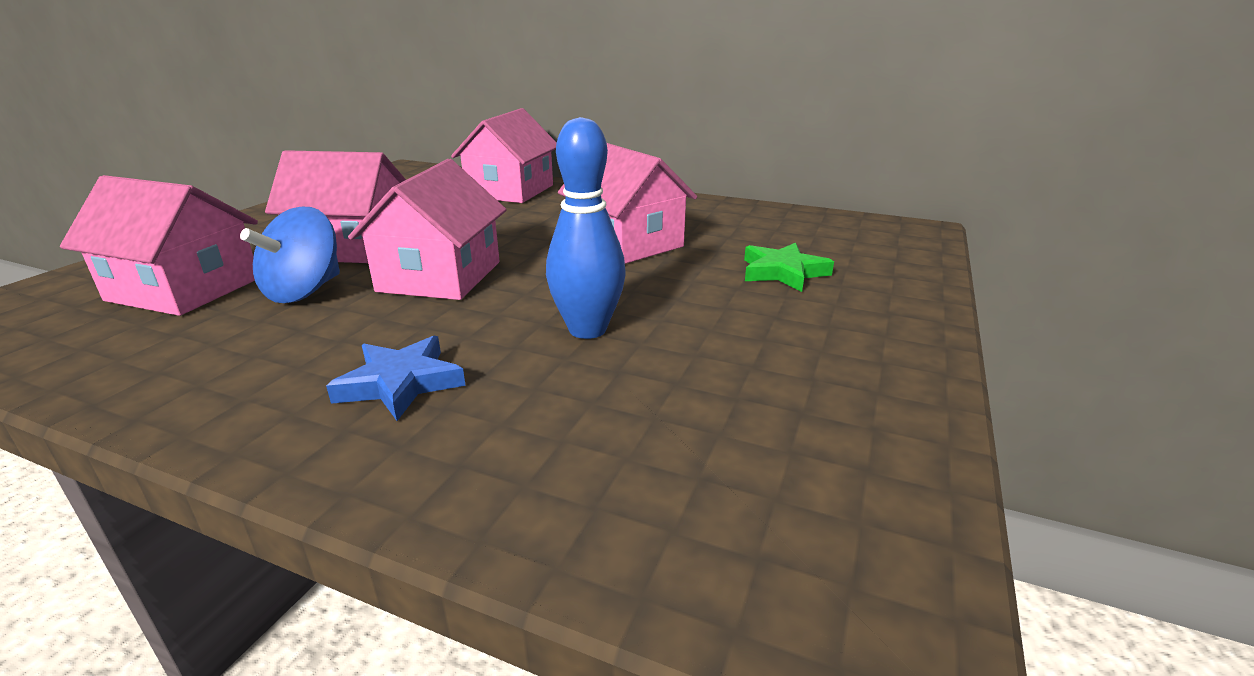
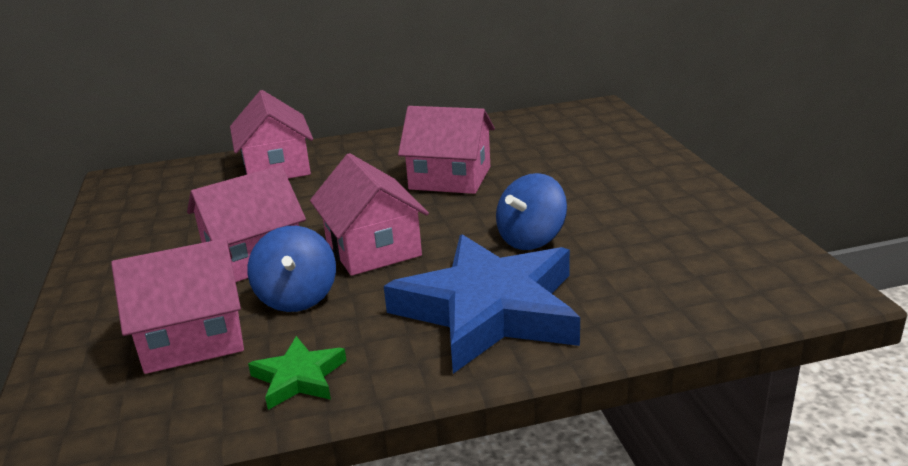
camera: 35 degrees left, 0 degrees up
(401, 383) = (489, 310): blue star -> blue star, size x2.25
(587, 330) = (531, 239): blue bowling pin -> blue spinning top
(783, 272) = (574, 163): green star -> green star (299, 377)

